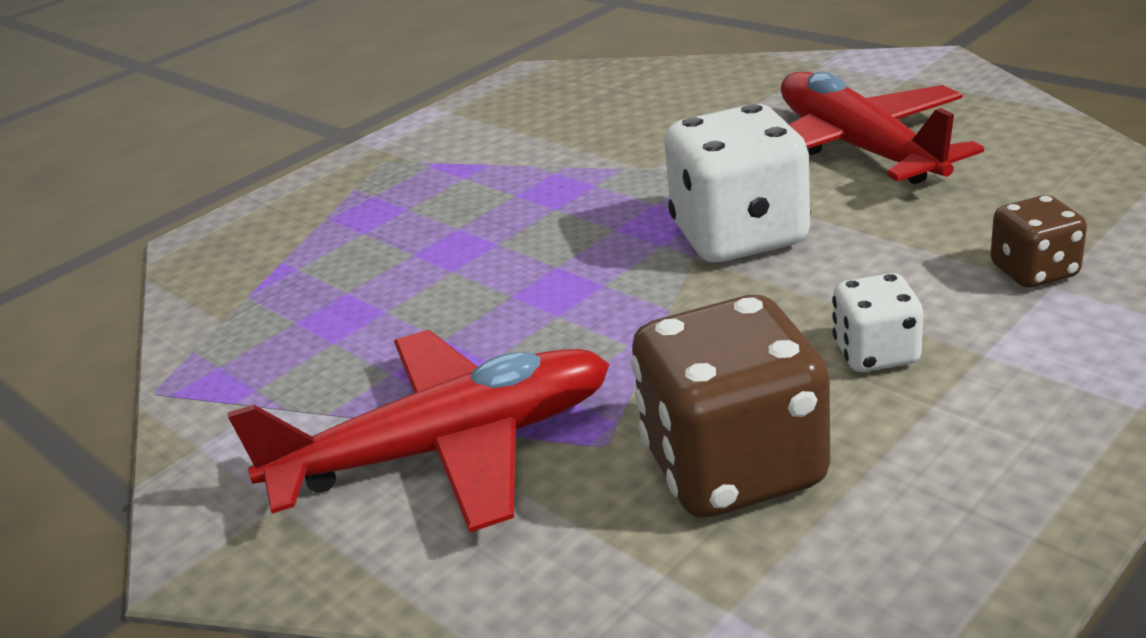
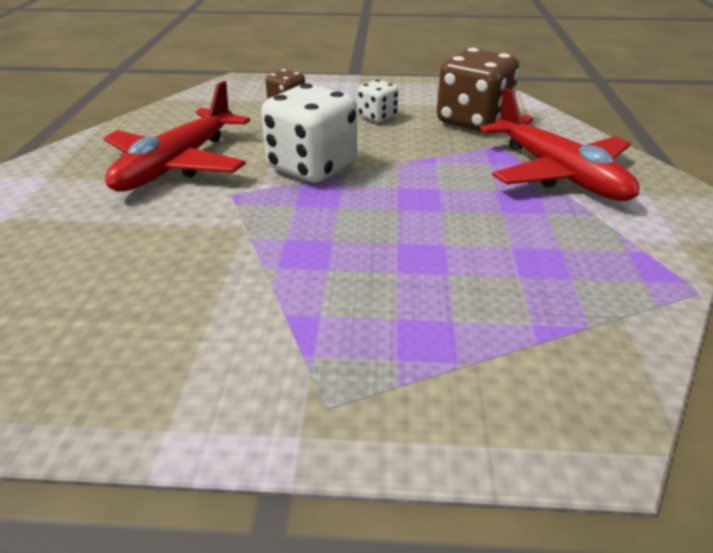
camera: 135 degrees left, 5 degrees up
(446, 448) = (557, 173): red plane -> red plane turned 150 degrees counterclockwise

